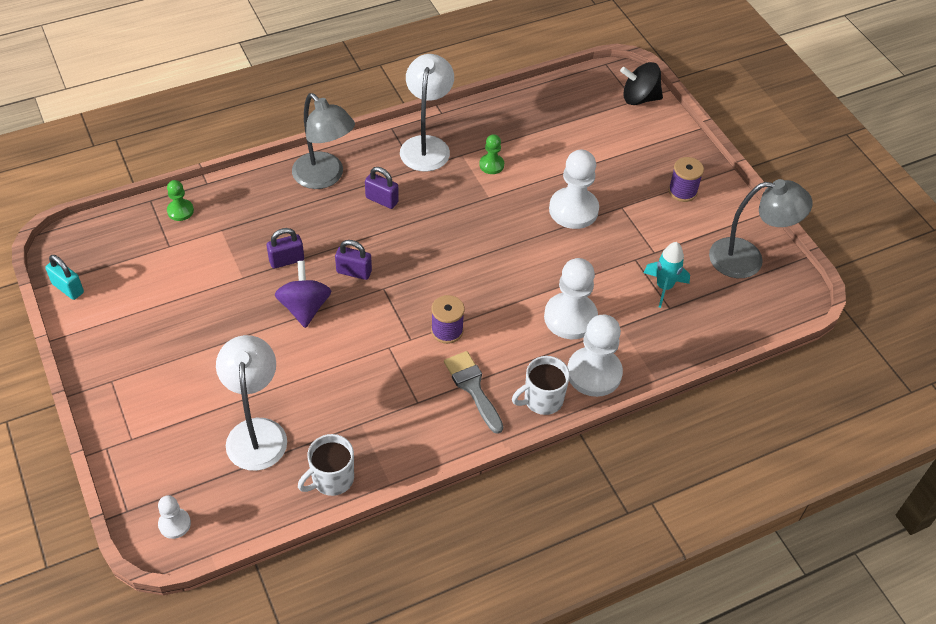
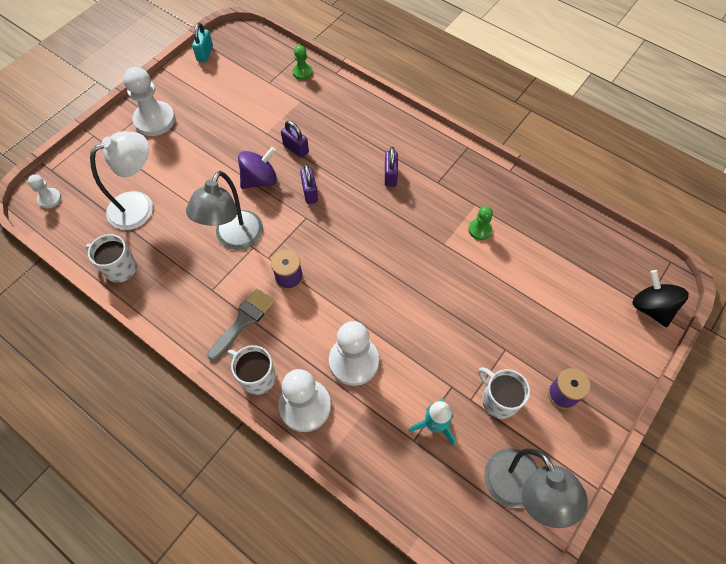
camera: 65 degrees right, 10 degrees up
(324, 177) = (387, 132): grey lamp -> grey lamp (235, 239)
(426, 145) = (467, 177): white lamp -> none
(573, 210) = (474, 312): white pawn -> white pawn (155, 120)
(665, 234) = (498, 400): none -> white mug

